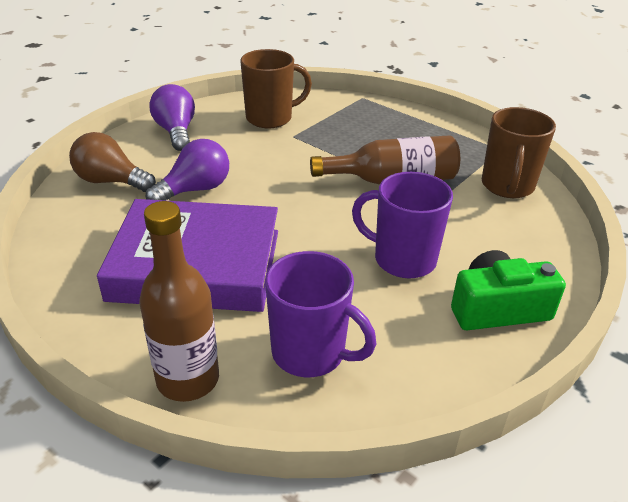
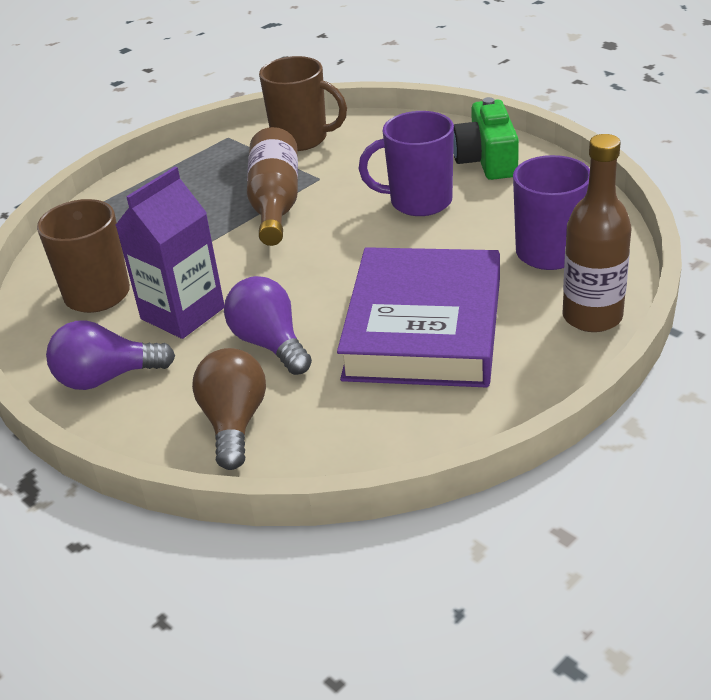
camera: 80 degrees left, 0 degrees up
(111, 181) = (234, 423): brown light bulb -> brown light bulb turned 150 degrees clockwise
(241, 151) = (182, 313): none -> purple carton
(402, 259) = (418, 202): purple mug -> purple mug turned 60 degrees clockwise

